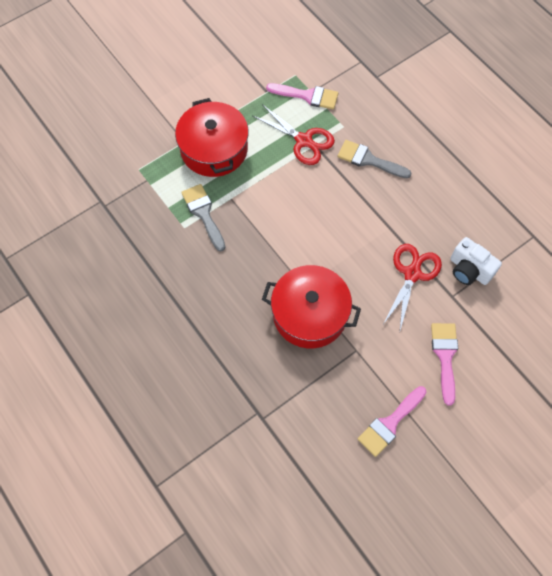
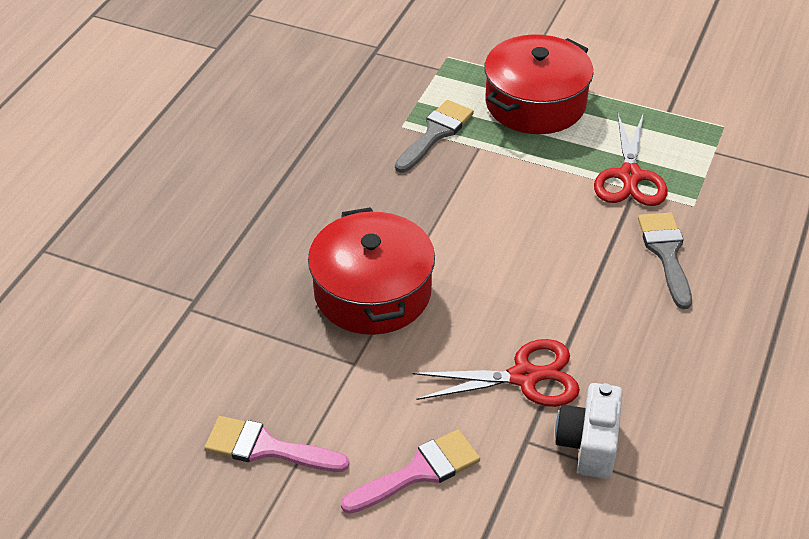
camera: 60 degrees right, 20 degrees down
(307, 96) = (703, 151): pink brush -> none

